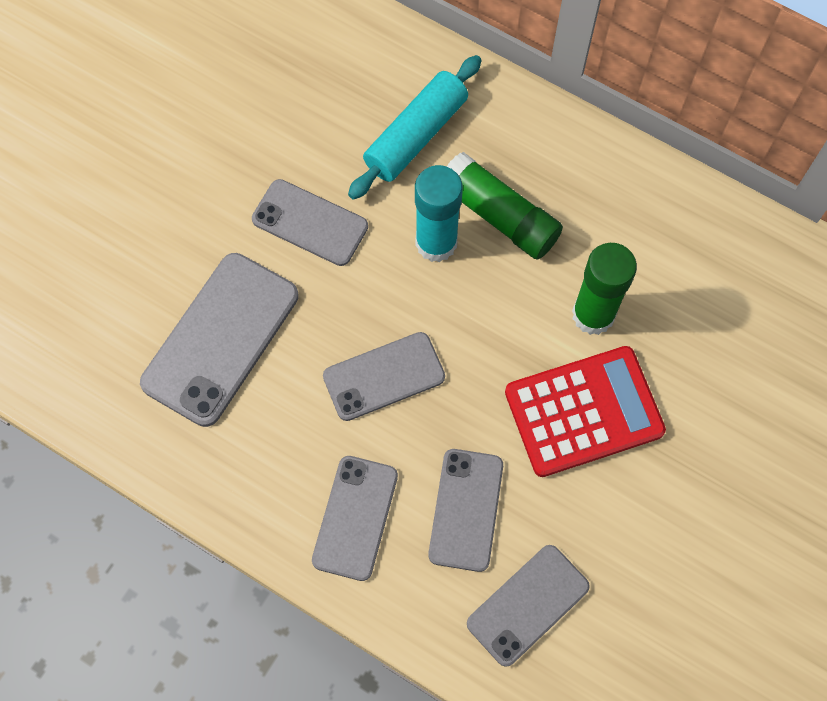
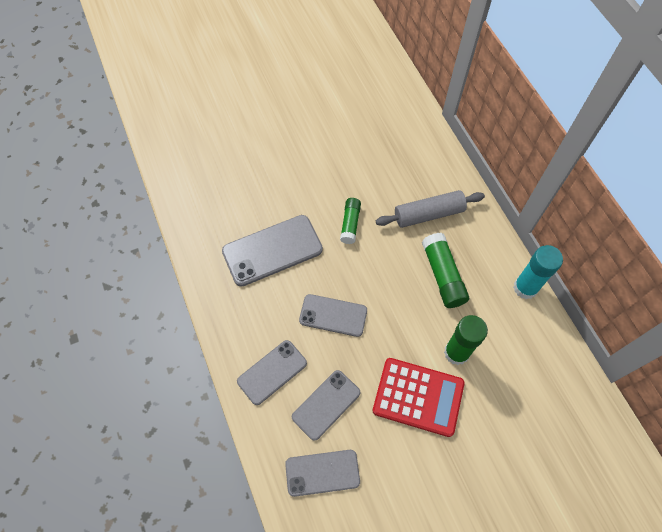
camera: 35 degrees right, 5 degrees down
(310, 223) = (350, 224): grey phone -> green glue stick
(416, 135) = (428, 214): turquoise rolling pin -> grey rolling pin
(436, 243) = (403, 269): turquoise glue stick -> turquoise glue stick (525, 288)

